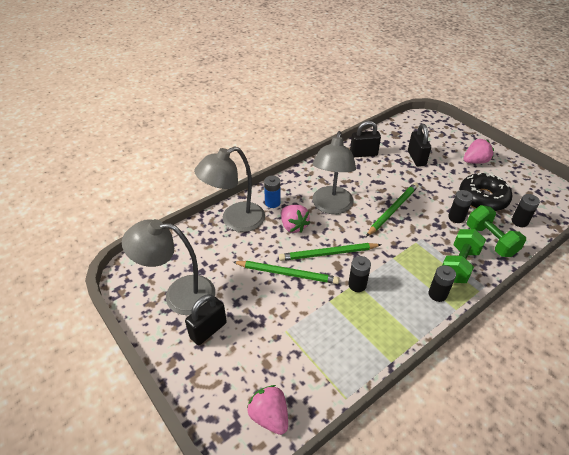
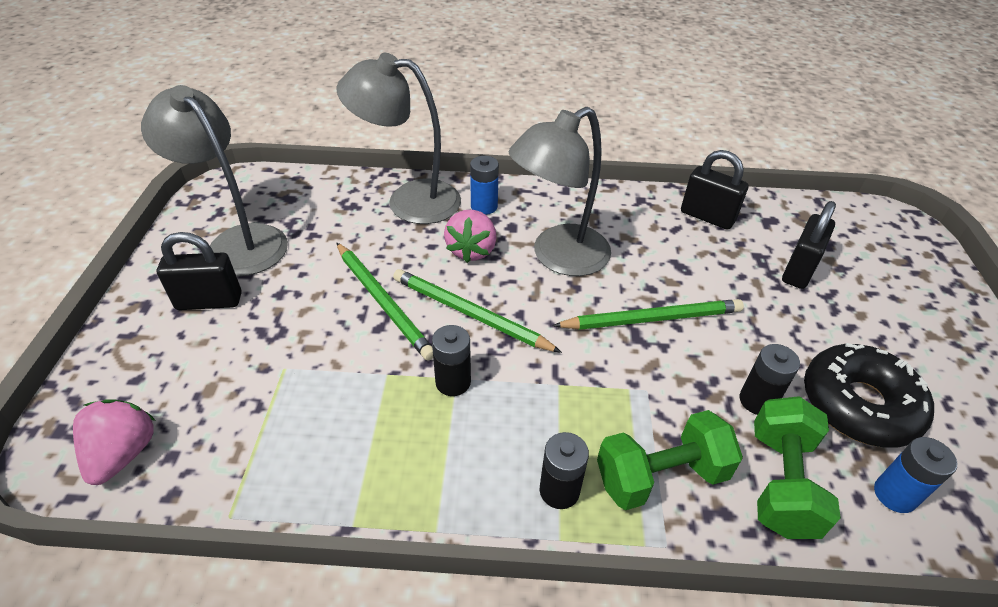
camera: 40 degrees right, 0 degrees up
(475, 161) = (922, 338): pink strawberry -> none
(519, 221) = (894, 494): black battery -> blue battery

